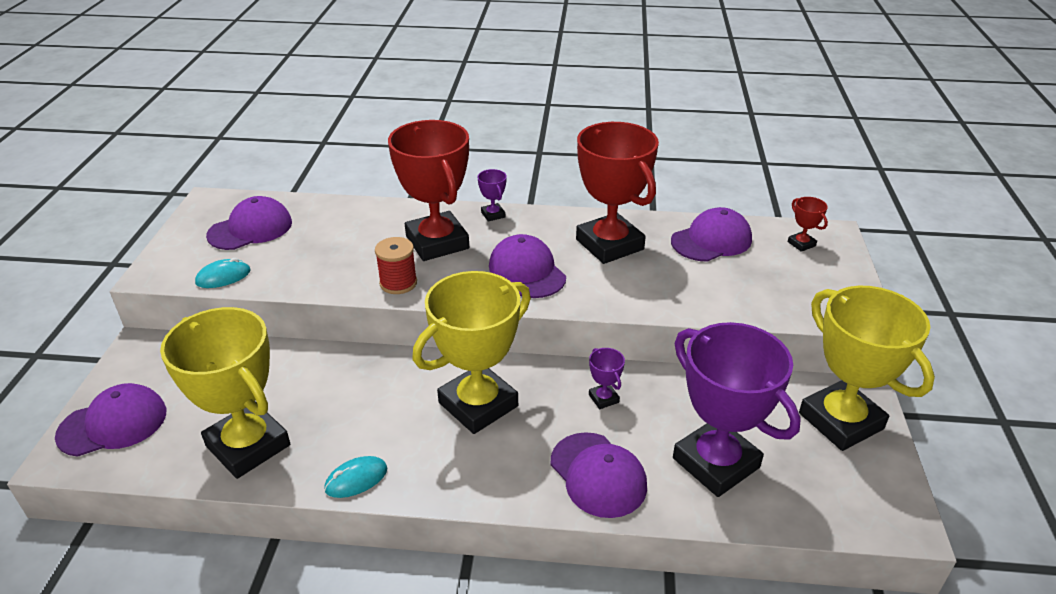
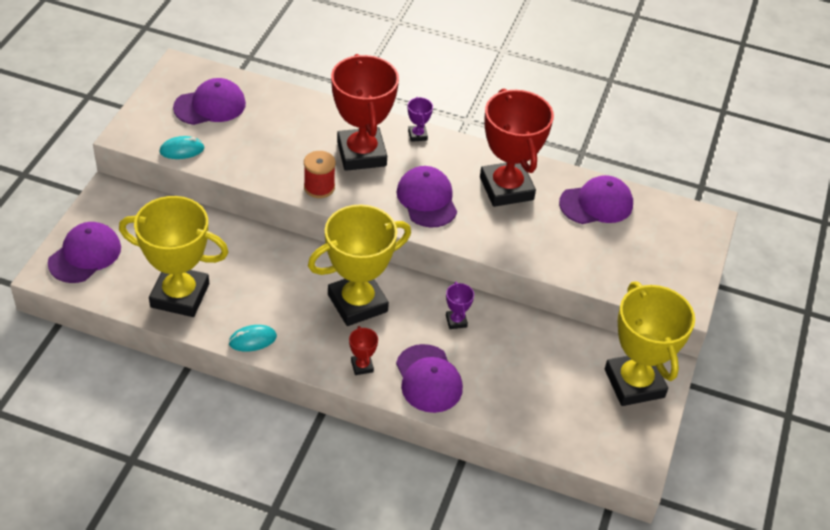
camera: 10 degrees right, 10 degrees up
(113, 424) = (85, 255): purple cap -> purple cap turned 45 degrees counterclockwise
(248, 445) = (180, 295): yellow trophy -> yellow trophy turned 45 degrees counterclockwise
(715, 463) = (520, 391): purple trophy -> none
(801, 244) = (673, 225): red trophy -> red trophy (362, 366)

